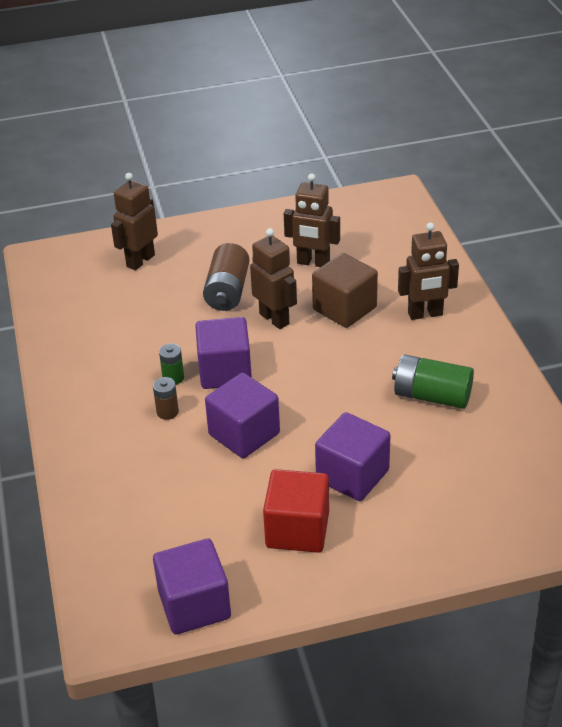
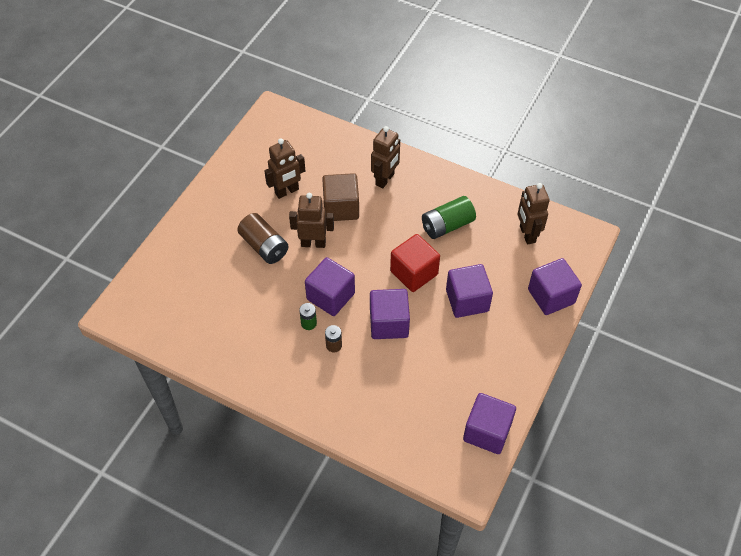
camera: 50 degrees left, 15 degrees up
(140, 260) = (184, 266): brown robot -> brown robot (527, 234)
(297, 530) = (480, 351): red cube -> red cube (414, 273)
(454, 544) = (551, 296): none -> purple cube

